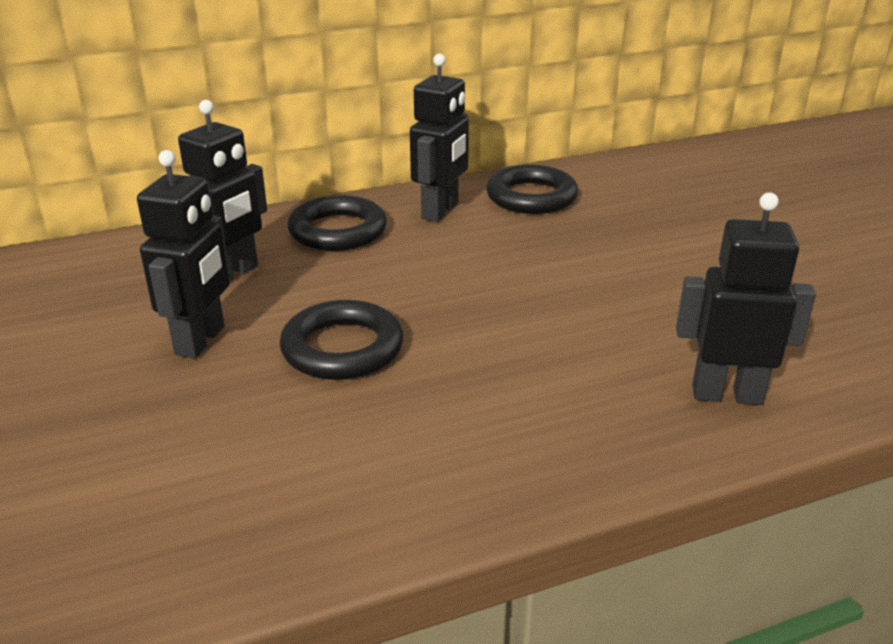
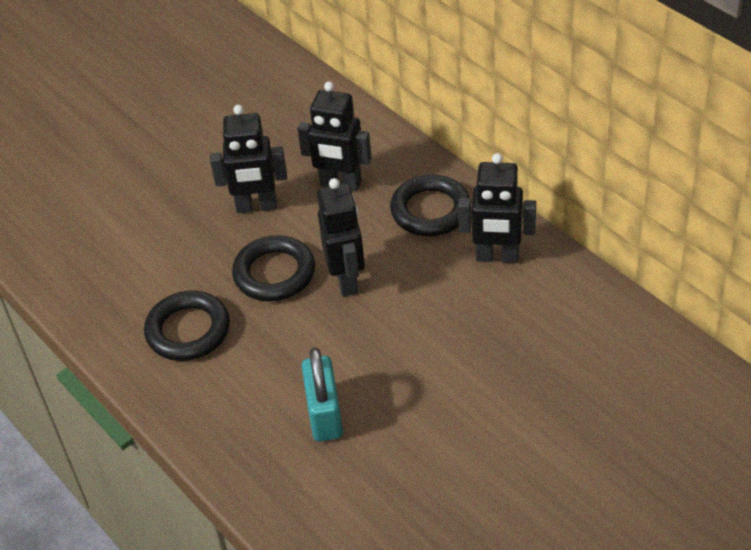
camera: 75 degrees right, 15 degrees up
(531, 197) = (559, 306): black ring -> black ring (188, 330)
(615, 354) = (324, 414): none -> turquoise padlock
(726, 394) = (298, 484): black robot -> black robot (347, 280)

